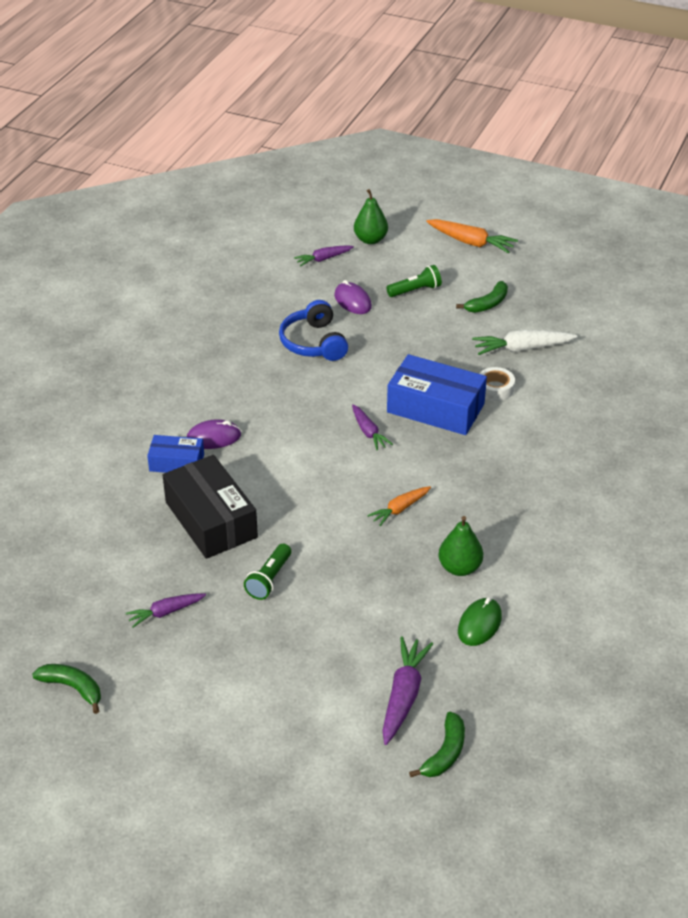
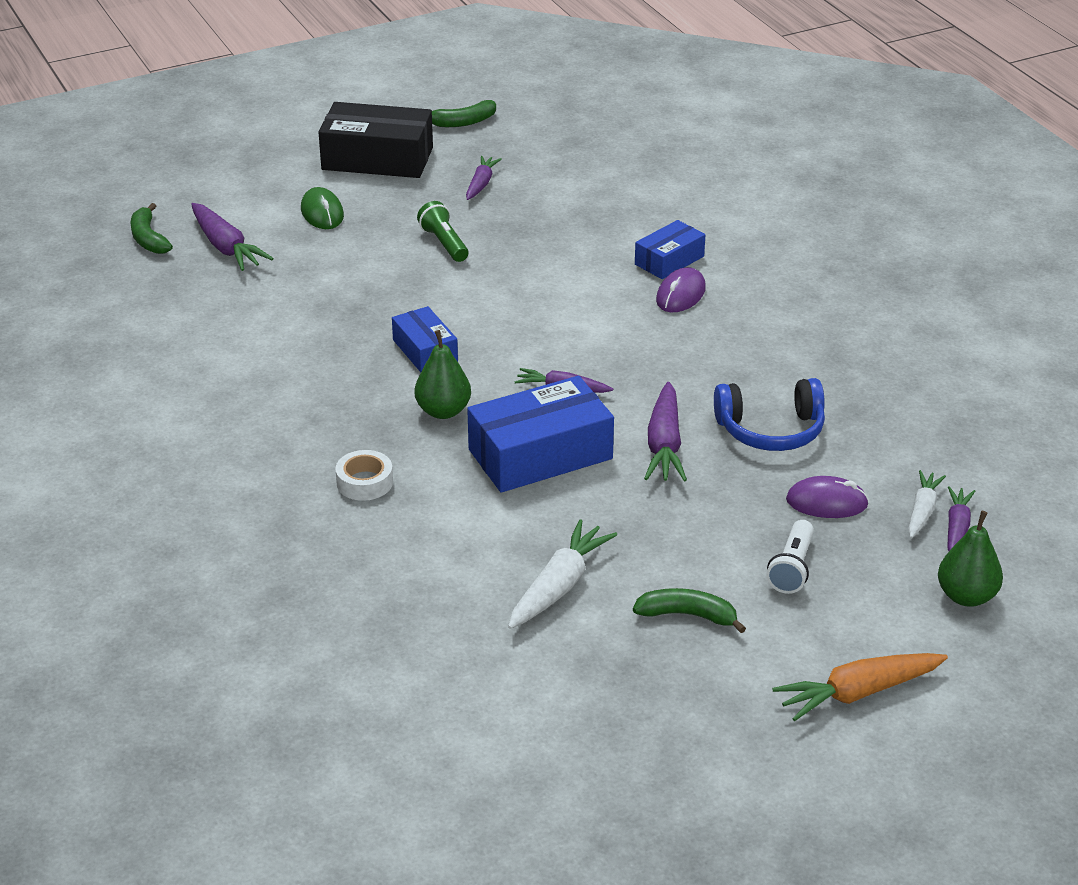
camera: 130 degrees right, 5 degrees down
(211, 519) = (562, 246): black box -> black box (377, 158)
(313, 343) = (771, 430): blue headphones -> blue headphones turned 150 degrees clockwise
(323, 272) = (922, 511): none -> white carrot
(371, 371) = (664, 444): none -> purple carrot
(400, 509) = (425, 351): orange carrot -> blue box
(415, 290) = (792, 568): green flashlight -> white flashlight
(459, 568) = (304, 344): green pear -> green pear (443, 411)
(479, 624) = (229, 319): green mouse -> green mouse (322, 213)
(487, 304) = (687, 615): green banana -> green banana turned 105 degrees clockwise
(495, 388) = (515, 517): white tape -> white tape (364, 482)

